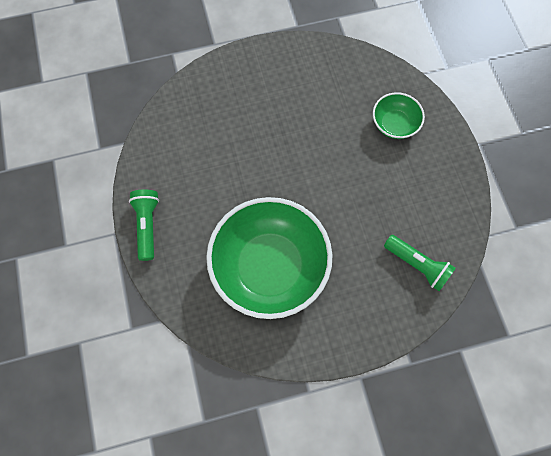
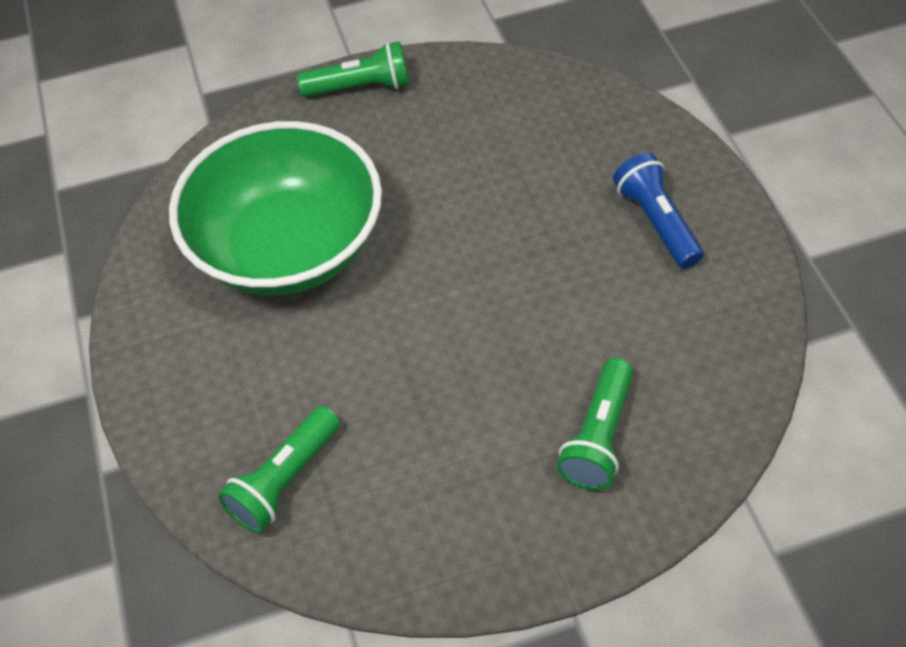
camera: 90 degrees right, 15 degrees down
(271, 83) = (656, 222): none -> blue flashlight
(394, 124) = (598, 436): green bowl -> green flashlight

